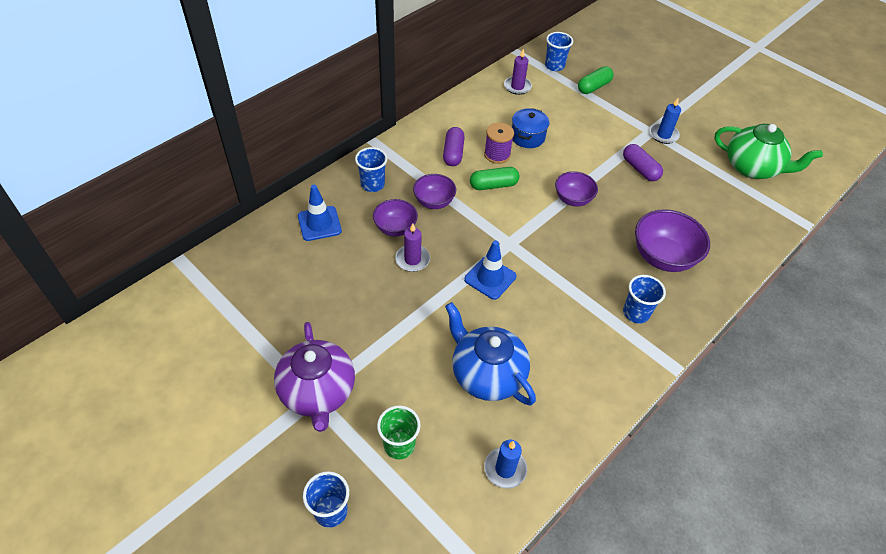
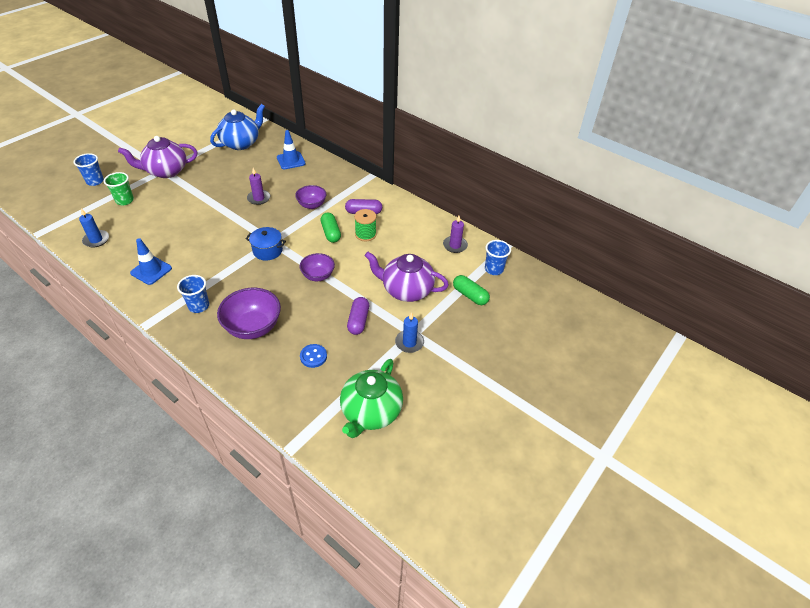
camera: 85 degrees right, 5 degrees down
(372, 184) = (327, 178): blue cup -> none
(395, 228) = (287, 190): purple bowl -> none
(487, 374) = (162, 232): blue teapot -> blue teapot (241, 143)
(490, 278) = (240, 232): blue traffic cone -> blue traffic cone (151, 270)
(497, 154) = (365, 234): purple spool -> green spool
(527, 137) = (389, 251): blue pot -> blue pot (267, 251)
(590, 130) = (406, 290): none -> purple teapot
(640, 169) = (358, 321): purple capsule -> purple capsule turned 45 degrees counterclockwise
(695, 206) = (313, 356): none -> blue button

